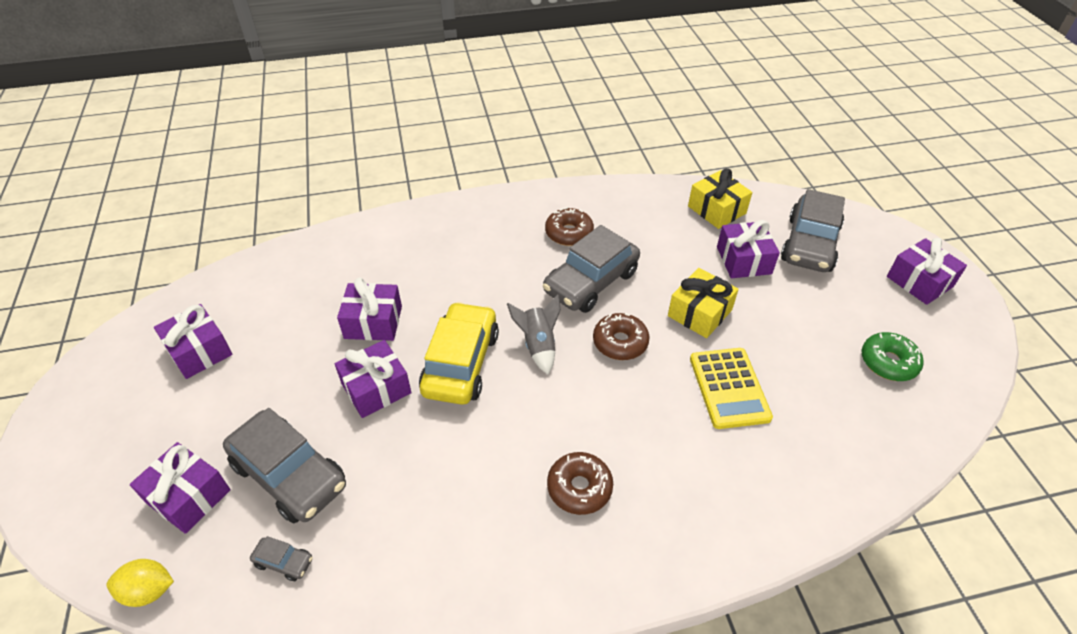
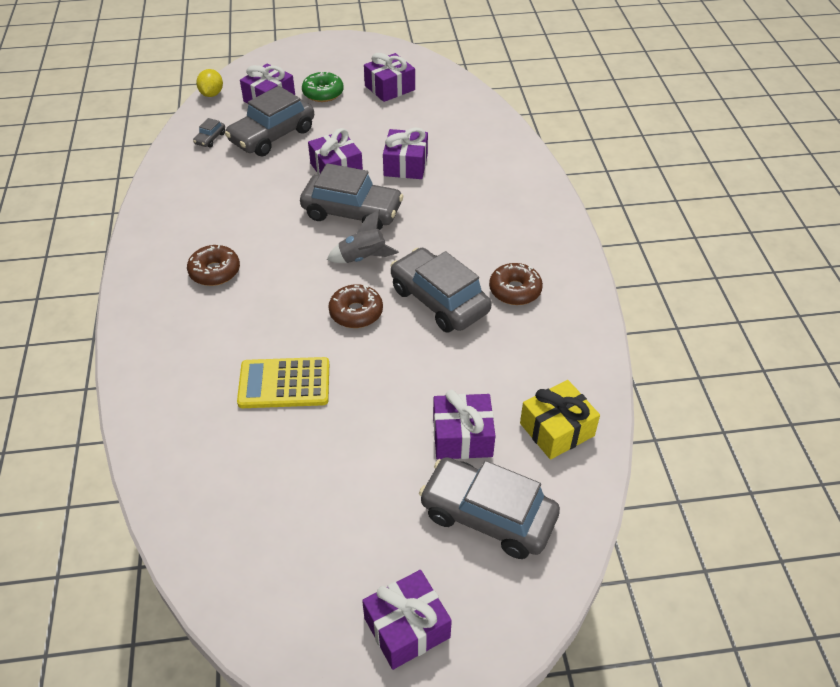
camera: 95 degrees right, 0 degrees up
(461, 363) = (352, 212): yellow car -> grey car
(699, 313) = (384, 379): yellow gift -> none
(888, 362) = (284, 536): green donut -> green donut (323, 93)

